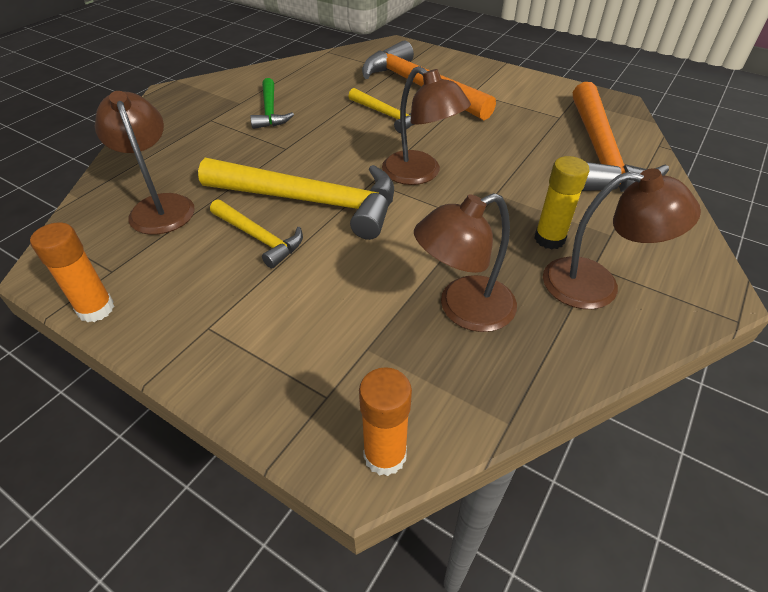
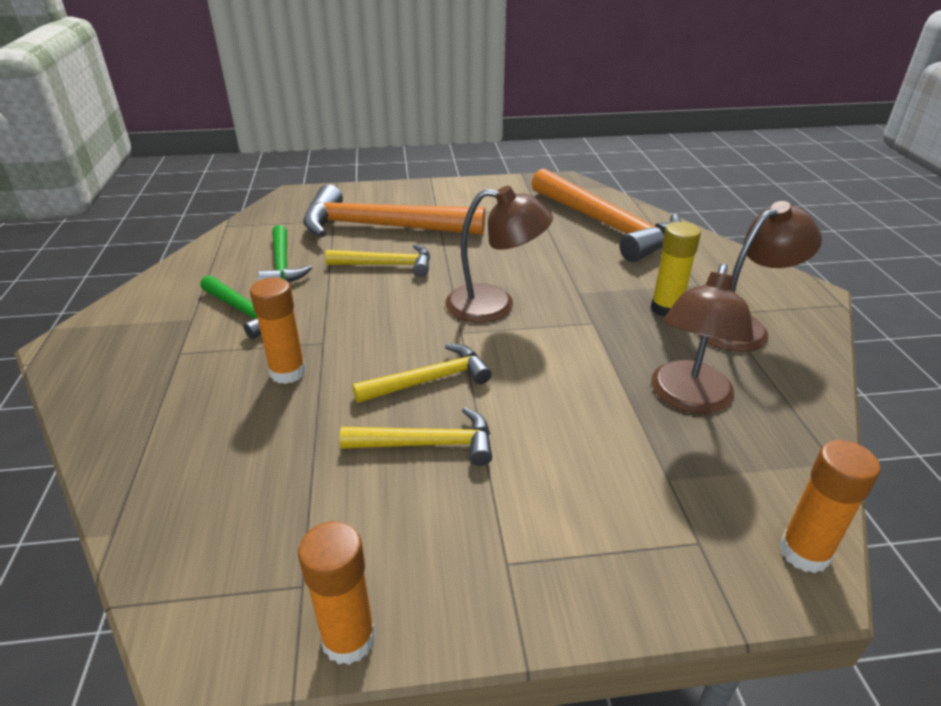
camera: 40 degrees left, 10 degrees down
(160, 206) = (256, 478): brown lamp -> none
(245, 157) = (288, 372): none -> orange glue stick
(311, 201) = (429, 380): yellow hammer -> yellow hammer, size x0.53
(326, 89) = (282, 264): none -> green hammer

